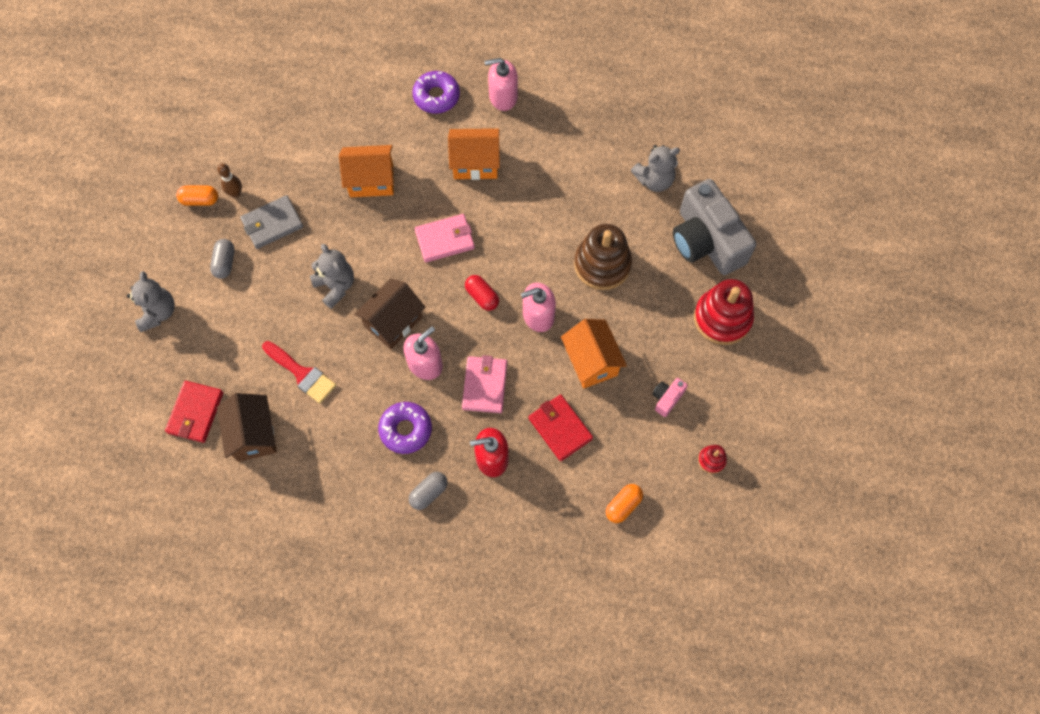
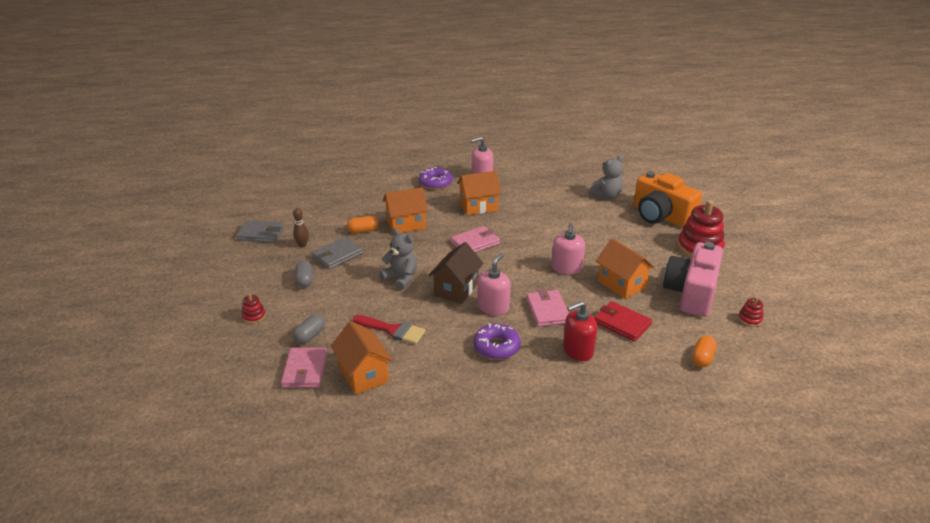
camera: 15 degrees left, 35 degrees down
(157, 312) = (254, 316): grey teddy bear -> red stacking toy
(191, 158) = (261, 234): none -> grey wallet
(195, 413) = (305, 370): red wallet -> pink wallet
(200, 200) = (274, 252): orange capsule -> orange capsule (363, 230)
(253, 435) = (363, 374): brown house -> orange house
(429, 493) = (536, 382): grey capsule -> grey capsule (310, 336)
(482, 296) = (518, 265): red capsule -> none
(538, 315) = (566, 268): pink soap dispenser -> pink soap dispenser turned 45 degrees counterclockwise
(602, 264) = (597, 237): brown stacking toy -> none
(667, 398) = (691, 293): pink camera -> pink camera, size x2.44
(706, 241) = (661, 216): grey camera -> orange camera

